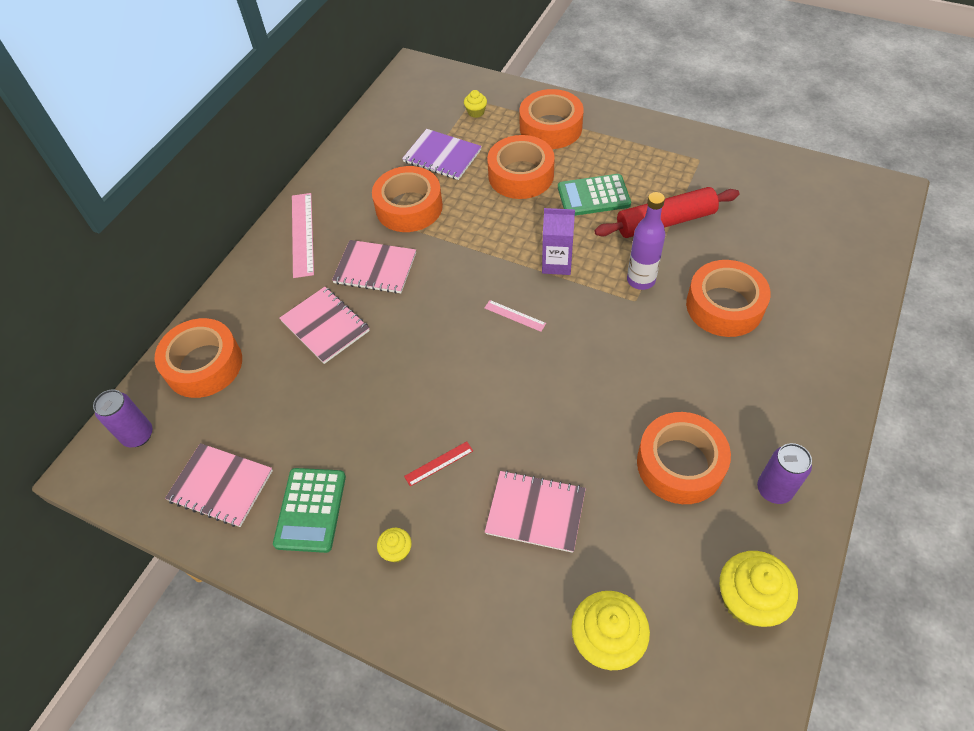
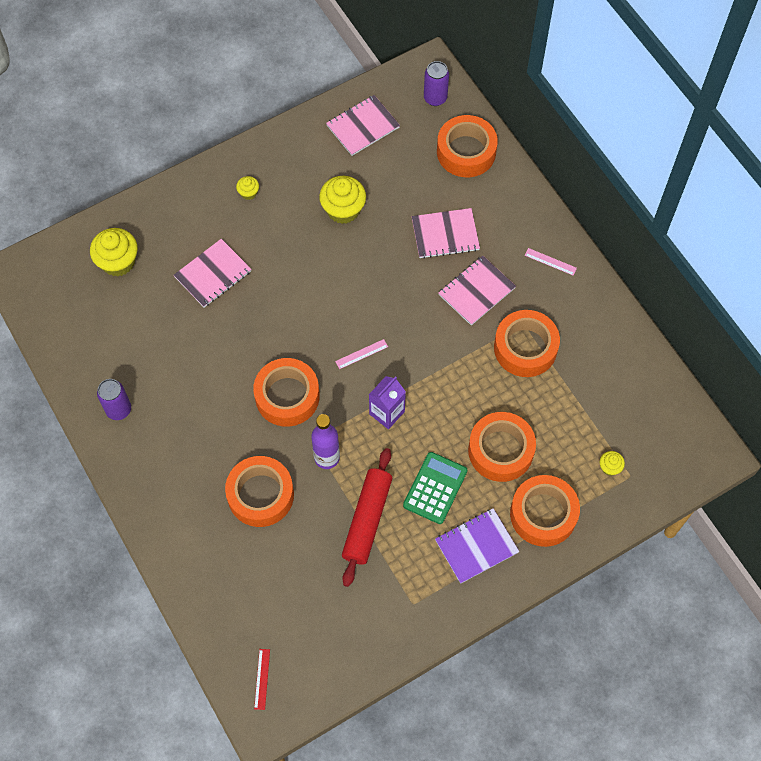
camera: 120 degrees right, 10 degrees up
(302, 234) = (550, 261): pink ruler -> pink ruler, size x0.52
(310, 510) = (309, 163): green calculator -> none
(439, 463) = (285, 243): red ruler -> red ruler (262, 679)
(442, 156) = (569, 406): purple notebook -> purple notebook (476, 546)
(680, 464) = (176, 372): orange tape -> orange tape (287, 396)
(748, 600) = (77, 344): yellow cupcake -> yellow cupcake (343, 210)

